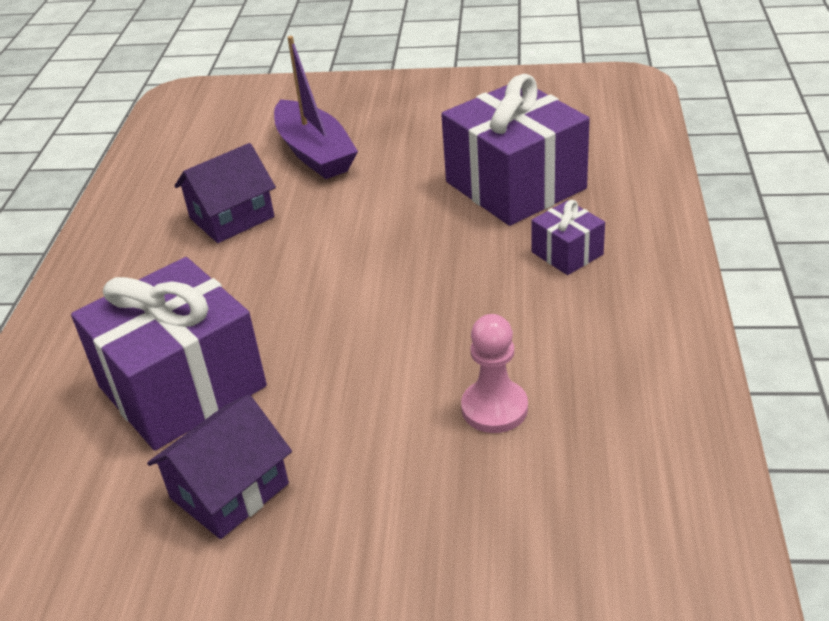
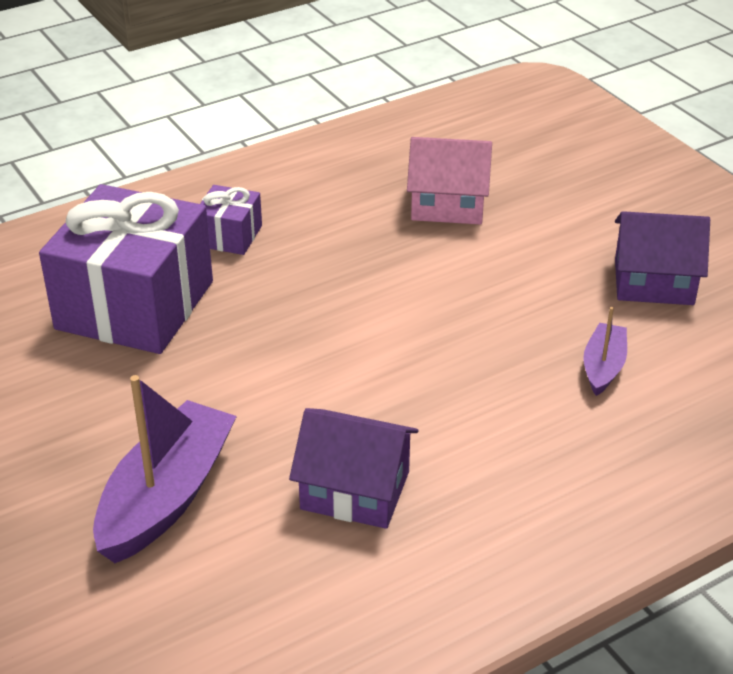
camera: 130 degrees left, 0 degrees up
(182, 386) = (603, 367): purple gift -> purple boat
(494, 408) = (448, 204): pink pawn -> pink house

